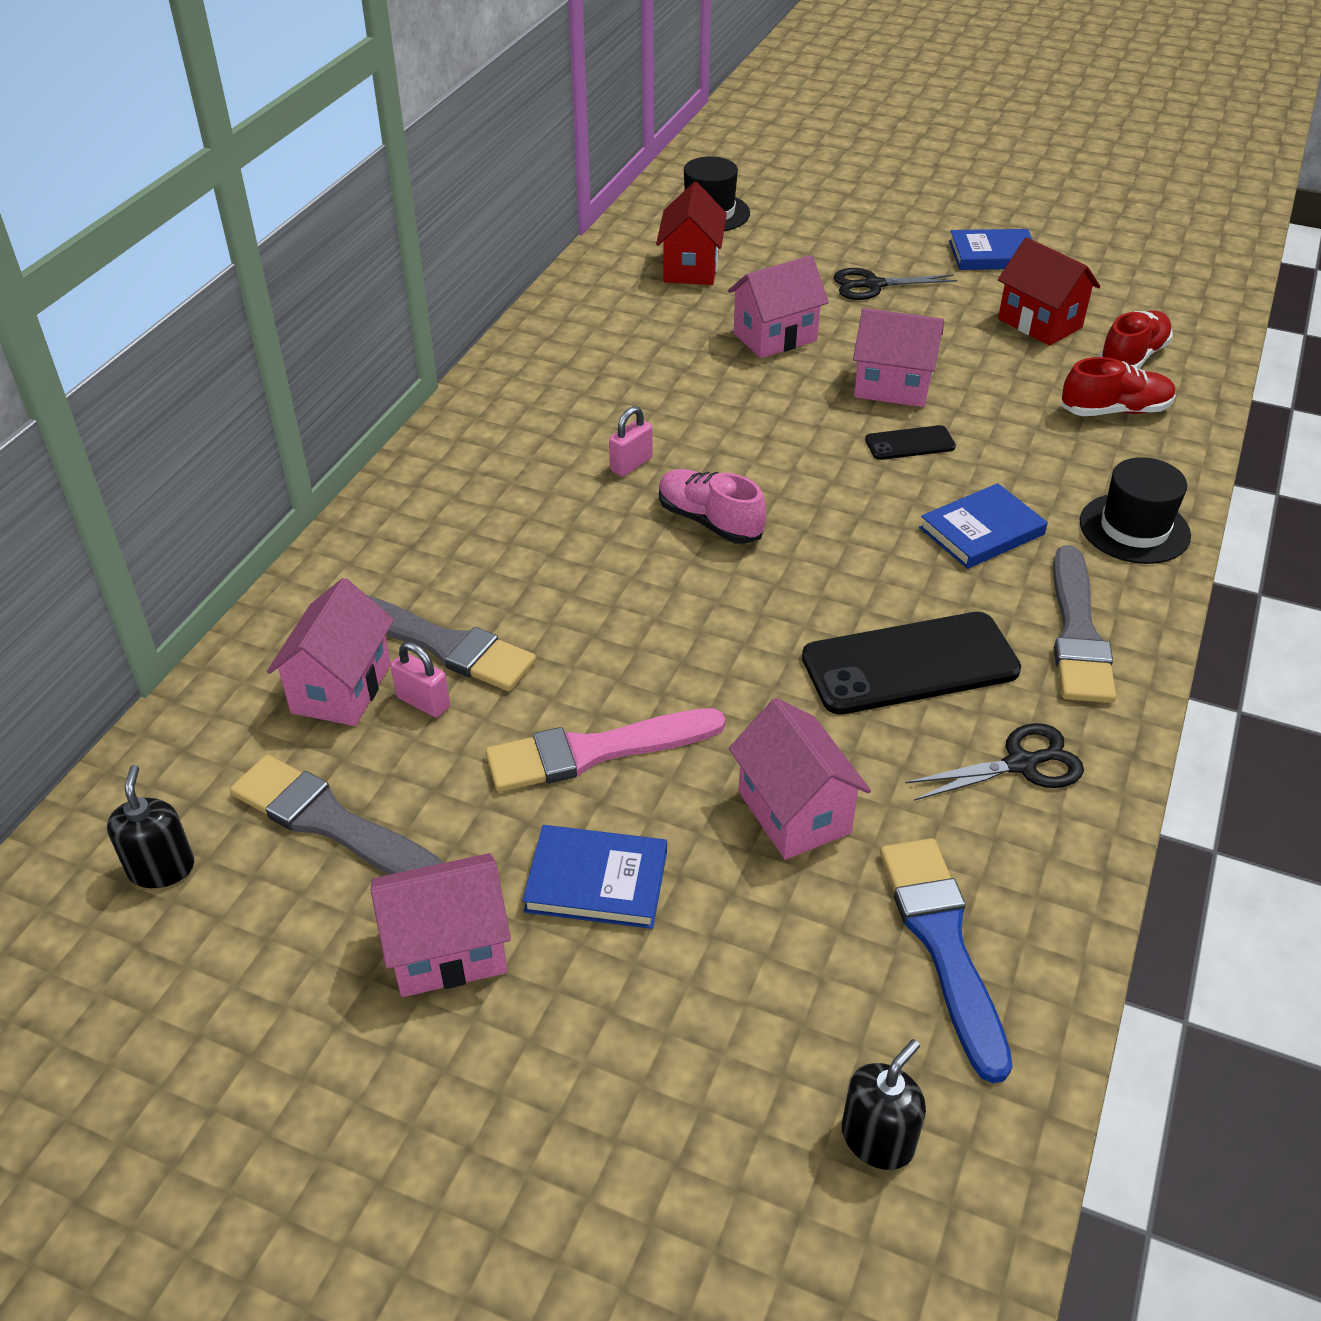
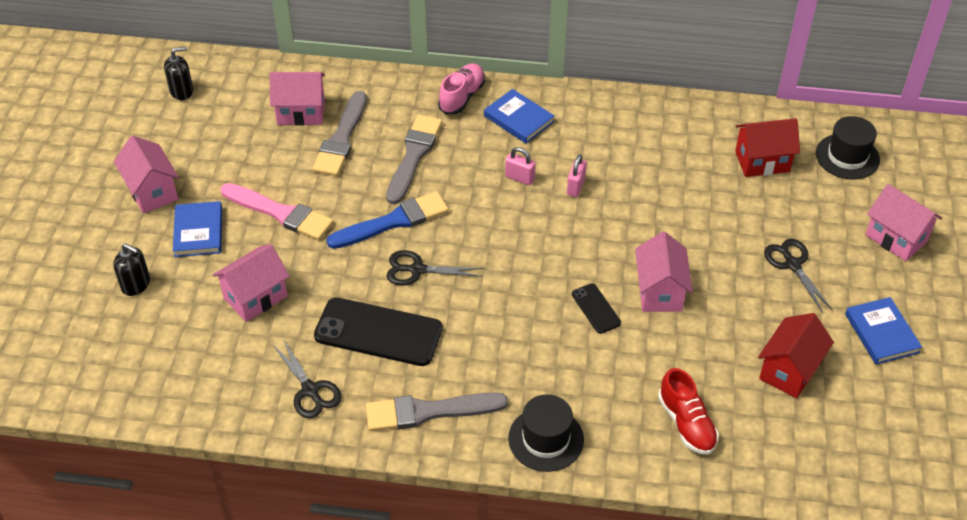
camera: 75 degrees right, 5 degrees up
(332, 823) = (216, 135): grey brush -> grey brush (414, 156)
(423, 702) = (299, 143): pink padlock -> pink padlock (575, 187)
(595, 751) = (280, 213): pink brush -> pink brush turned 150 degrees clockwise
(709, 521) = (477, 223): pink shoe -> pink shoe (462, 97)
(775, 337) = (693, 220): pink house -> pink house (896, 238)
(787, 600) = (417, 270): none -> black scissors
(877, 1138) = (73, 354): black soap dispenser -> black soap dispenser (136, 284)
(910, 664) = (378, 332): black phone -> black phone turned 45 degrees counterclockwise
(943, 943) = (182, 367): blue brush -> blue brush (393, 221)
(981, 531) = (514, 355): blue book -> blue book (519, 119)
(1132, 358) = (767, 433): red shoe -> none

